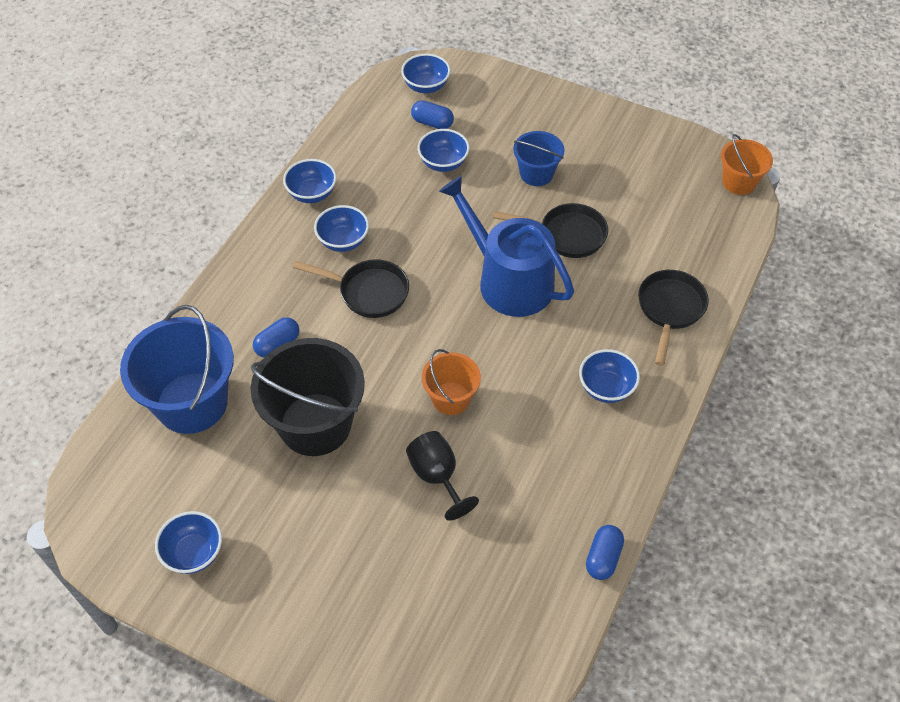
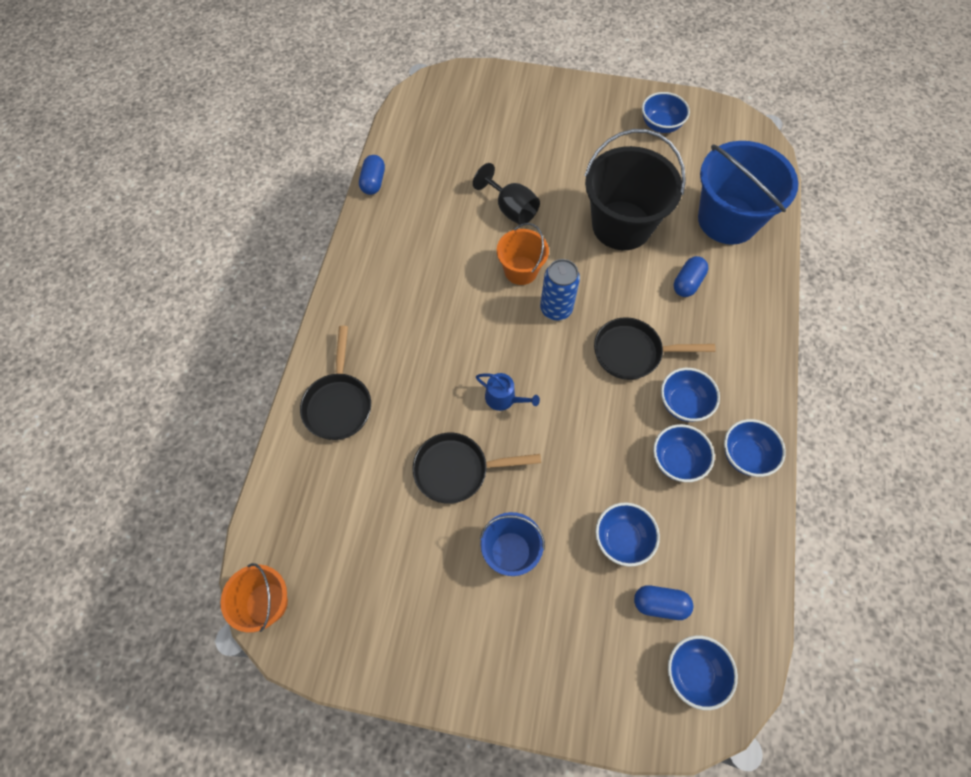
camera: 165 degrees right, 10 degrees up
(427, 349) = (556, 309): none -> blue can
(508, 280) = (504, 398): blue watering can -> blue watering can, size x0.40
(606, 388) = (390, 310): blue bowl -> blue bowl (677, 461)

